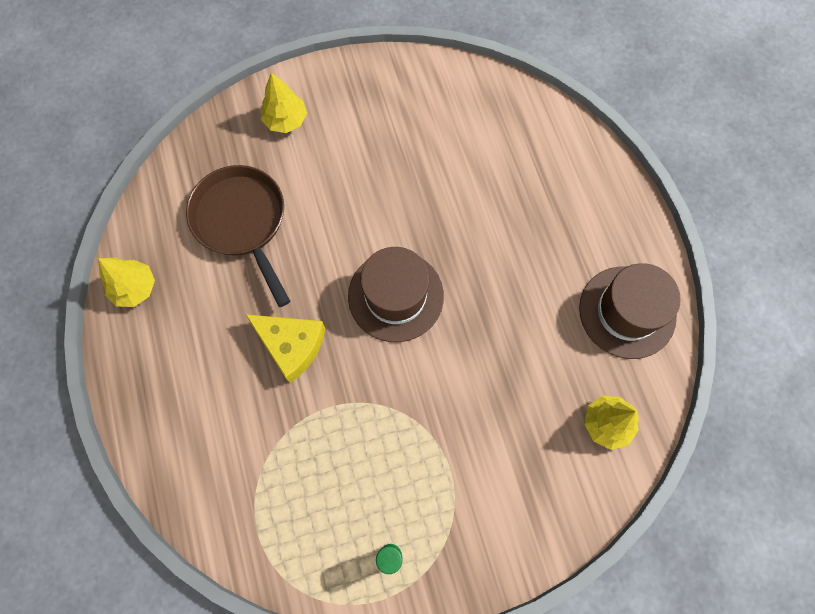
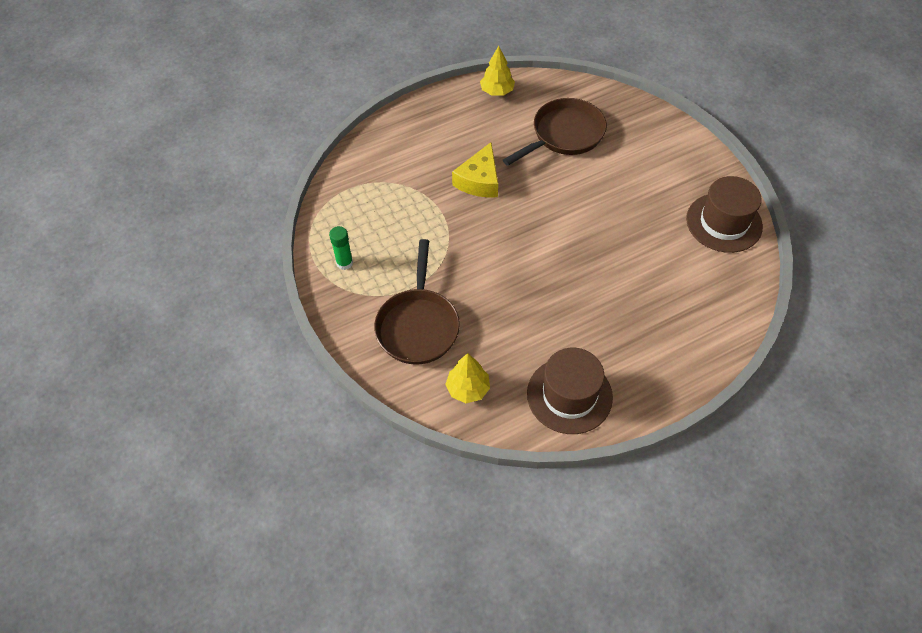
camera: 80 degrees right, 15 degrees down
(286, 120) = (657, 142): yellow tree -> none
(395, 296) = (535, 234): brown hat -> brown hat (724, 222)
(508, 469) = (418, 325): none -> brown pan

